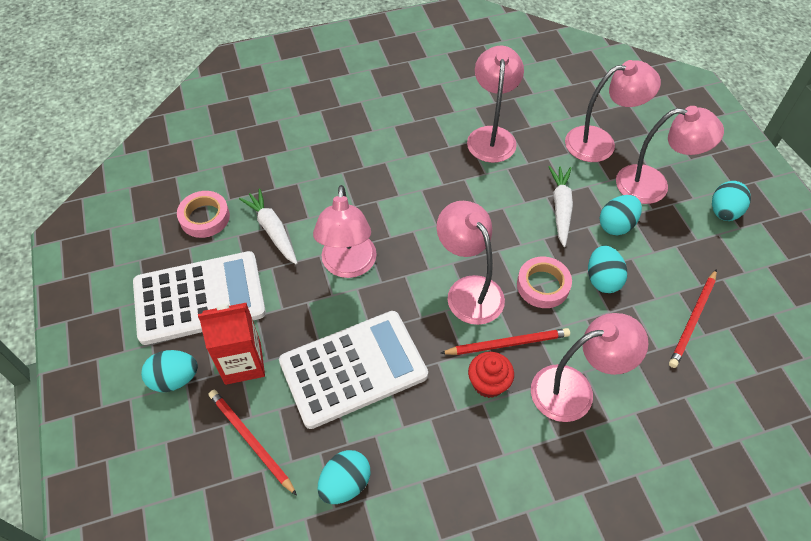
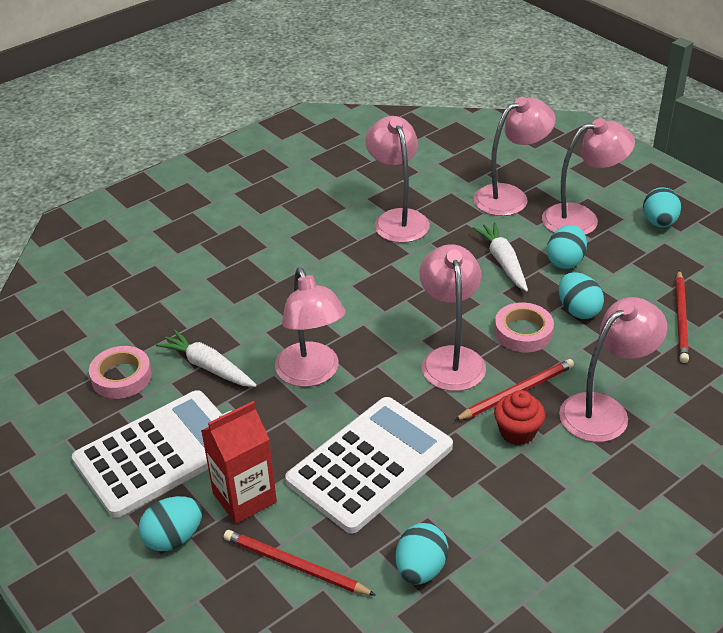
camera: 20 degrees left, 15 degrees down
(468, 290) = (451, 358): pink lamp -> pink lamp turned 45 degrees clockwise

